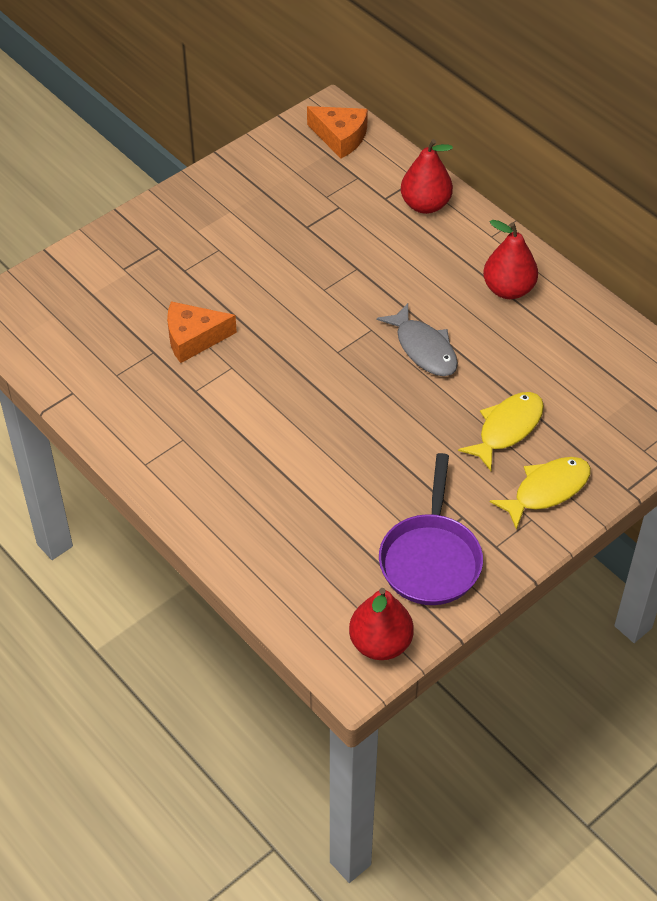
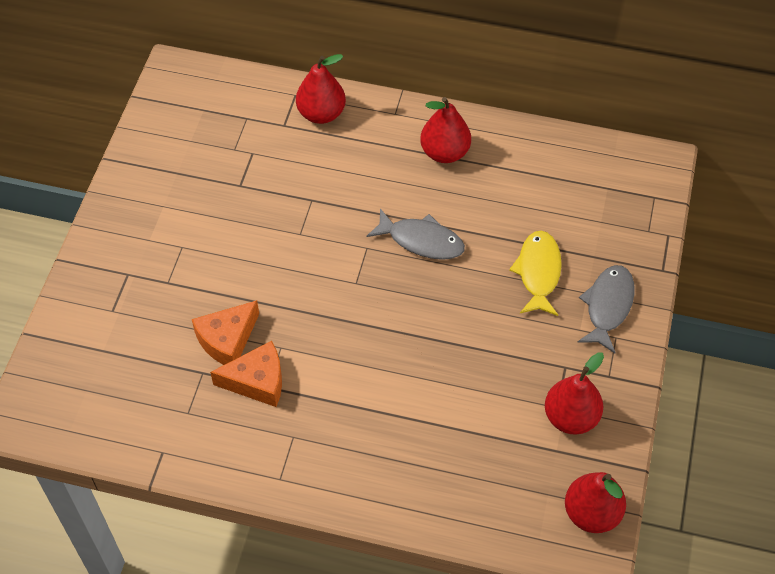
camera: 35 degrees left, 5 degrees up
(340, 137) = (203, 89): orange cheese -> orange cheese (257, 381)
(430, 559) = (571, 417): purple pan -> red pear
(547, 490) = (608, 306): yellow fish -> grey fish

